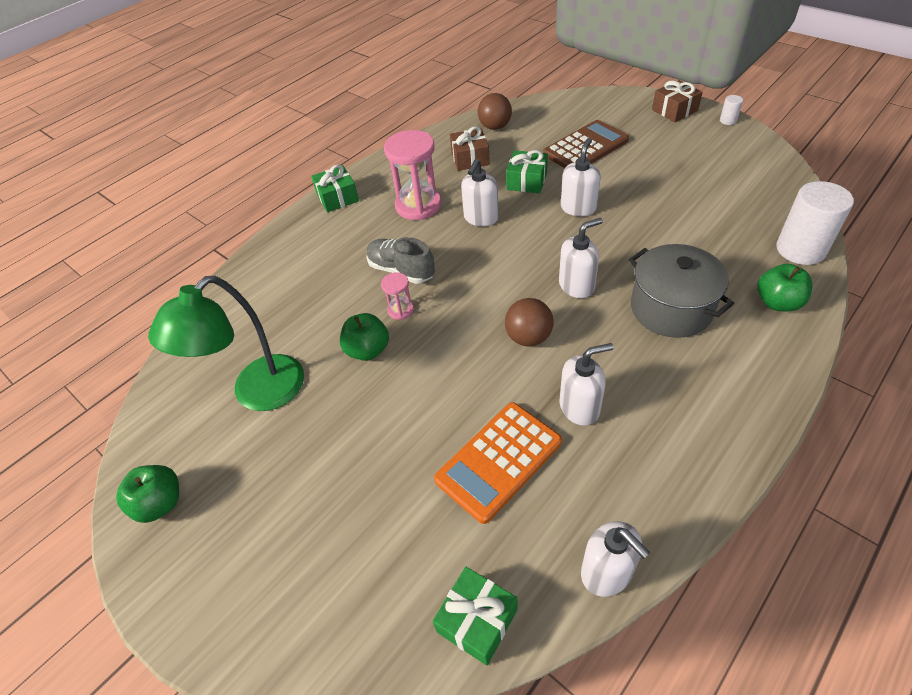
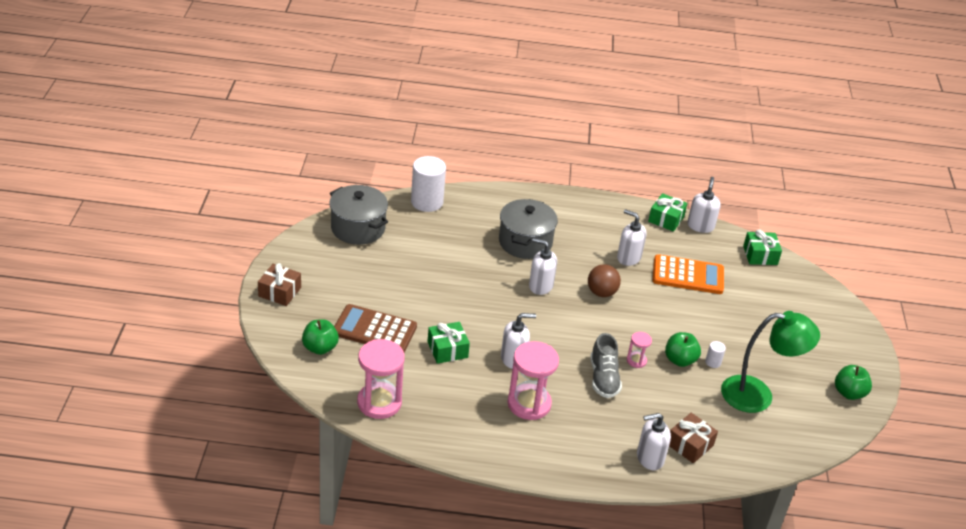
camera: 135 degrees left, 10 degrees down
(337, 197) = (562, 466): green gift -> green gift (666, 219)
(470, 158) = (441, 399): brown gift -> brown gift (690, 445)
(495, 127) = (379, 402): brown ball -> pink hourglass
(578, 208) = (459, 309): white soap dispenser -> white soap dispenser (649, 458)
(728, 120) = (280, 258): white cylinder -> white cylinder (713, 362)
(762, 180) = (358, 228): none -> grey pot
(777, 303) = (484, 204): green apple -> green apple (320, 348)

